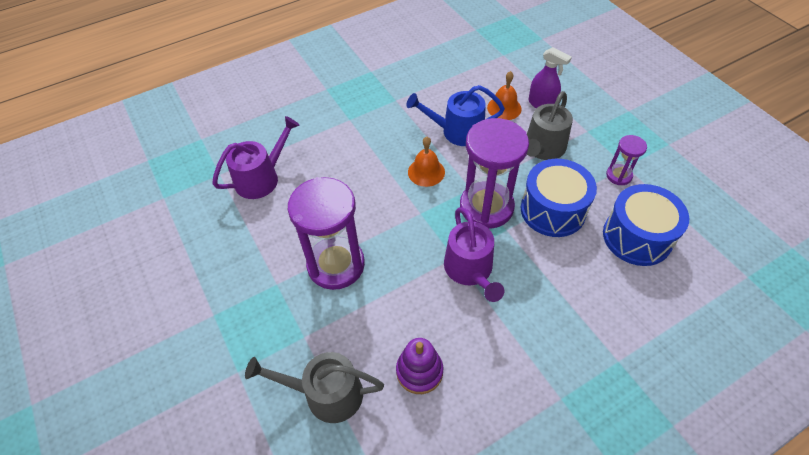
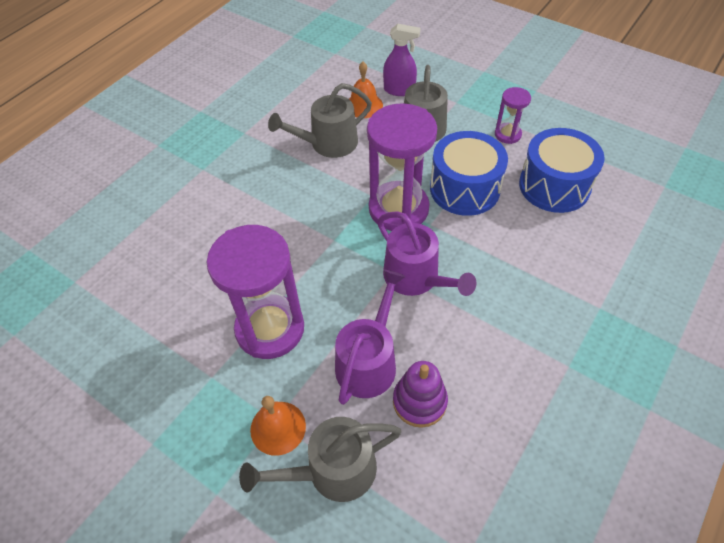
camera: 25 degrees left, 0 degrees up
(261, 178) = (130, 267): purple watering can -> purple watering can (368, 361)
(426, 172) = (317, 195): orange bell -> orange bell (278, 427)
(457, 131) = (328, 143): blue watering can -> grey watering can

